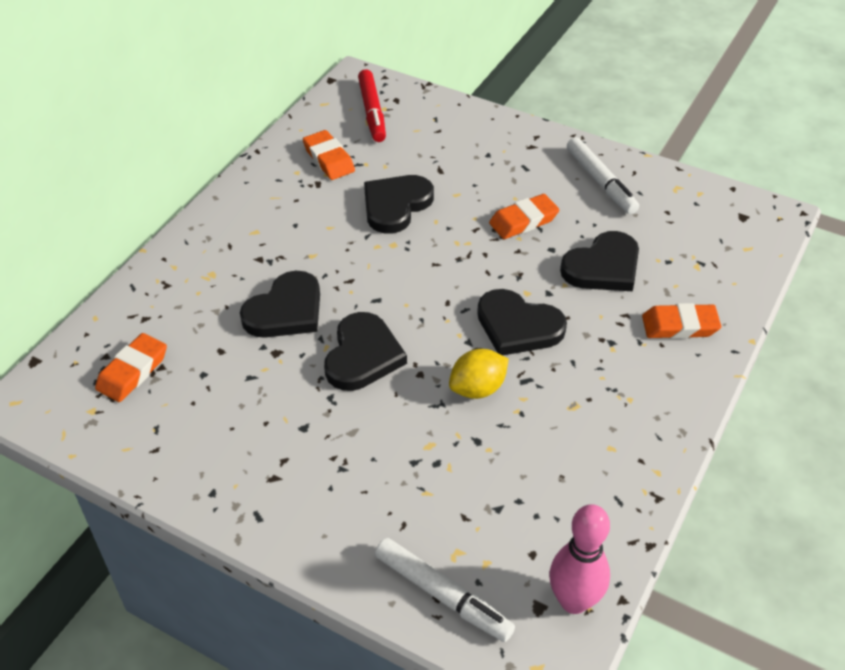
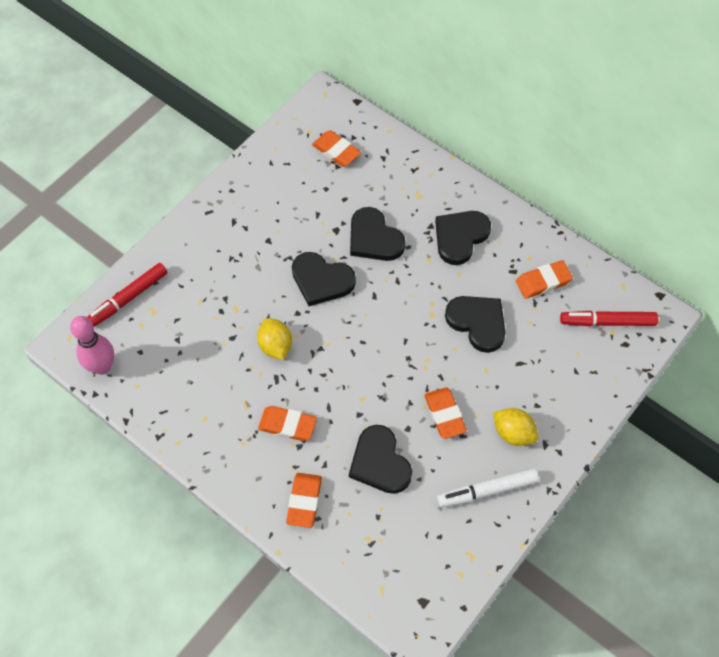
camera: 100 degrees right, 15 degrees up
(442, 595) = (128, 298): white marker -> red marker
(518, 326) = (328, 384): black heart -> black heart (460, 237)
(527, 168) = (513, 433): none -> yellow lemon
(588, 357) = (287, 425): none -> orange eraser

